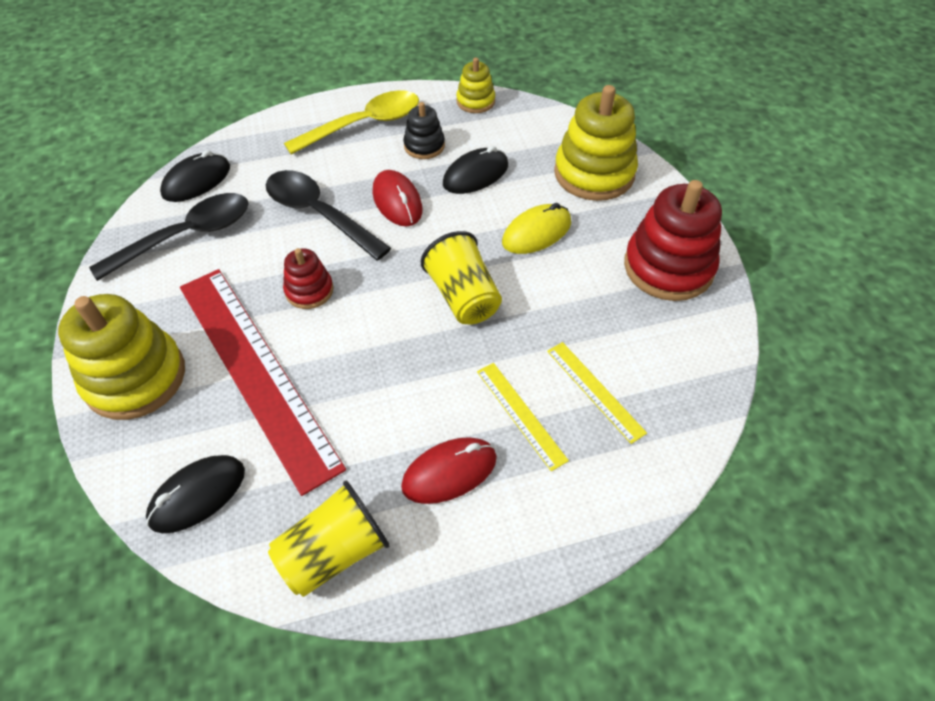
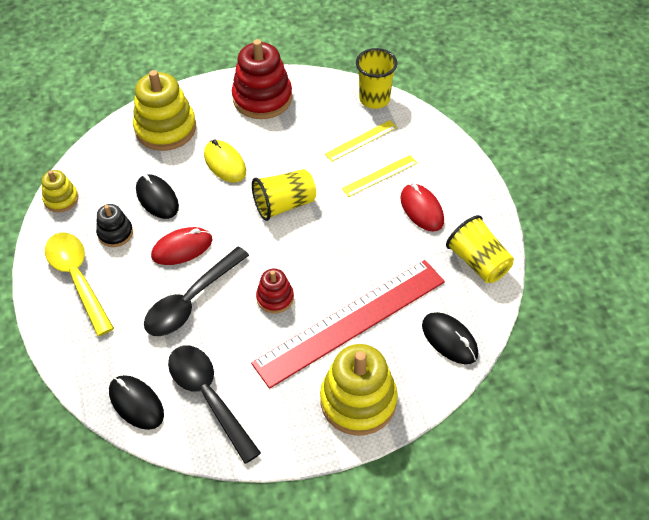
camera: 90 degrees left, 0 degrees up
(694, 412) = (374, 99): none -> yellow cup

